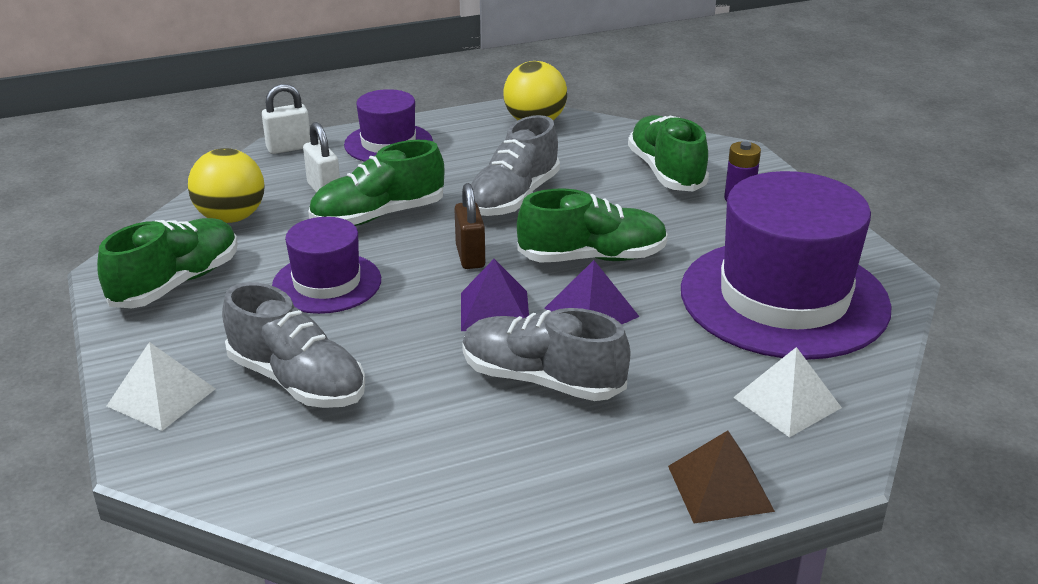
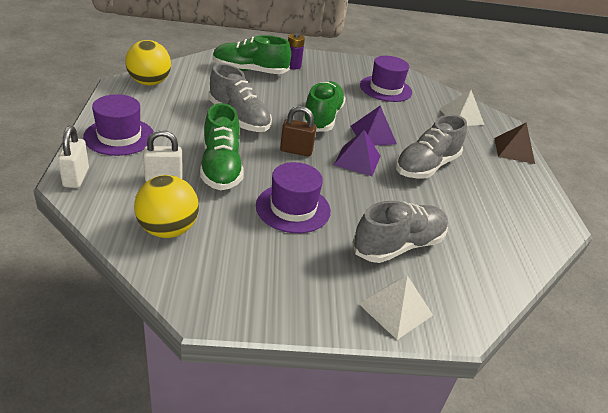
camera: 75 degrees left, 5 degrees up
(176, 283) = (249, 276): green shoe -> none
(784, 298) = (385, 89): purple hat -> purple hat, size x0.54

